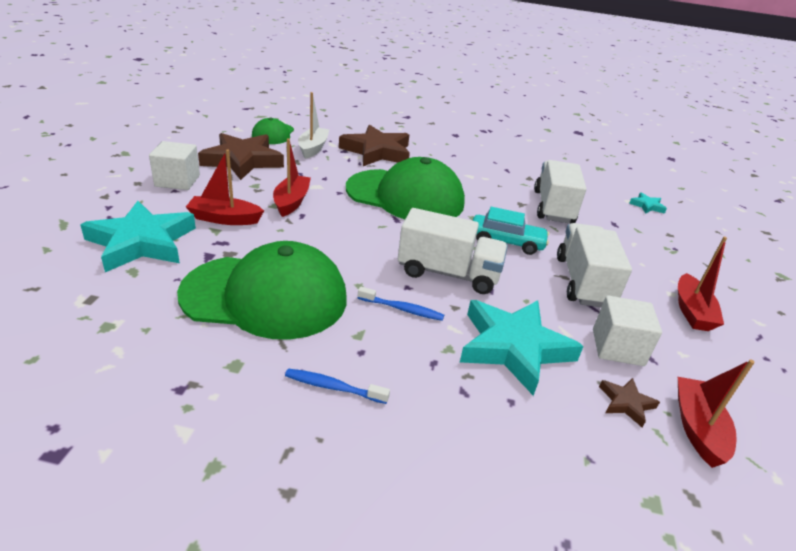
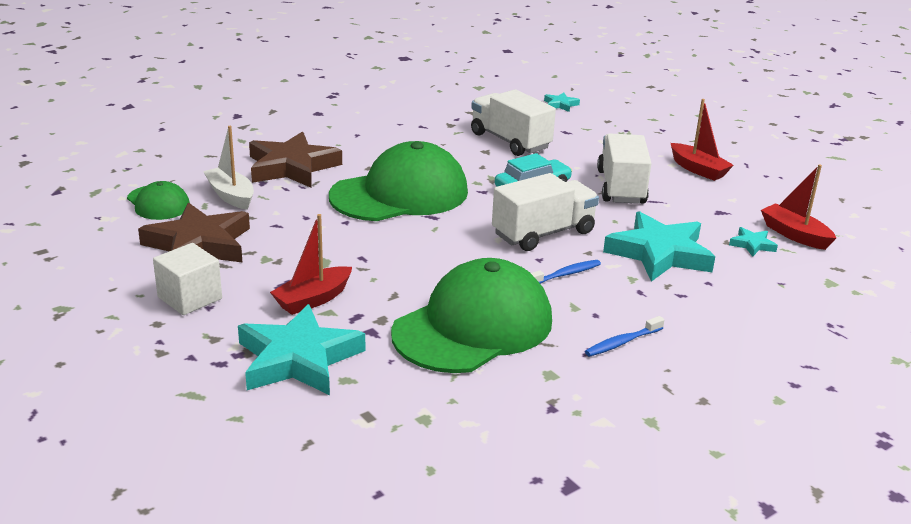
camera: 45 degrees left, 5 degrees down
(291, 202) = (329, 253): red boat -> none
(583, 282) = (621, 187): white truck -> white truck turned 45 degrees clockwise
(617, 347) = (701, 217): white cube -> none
(626, 403) = (752, 245): brown star -> turquoise star

